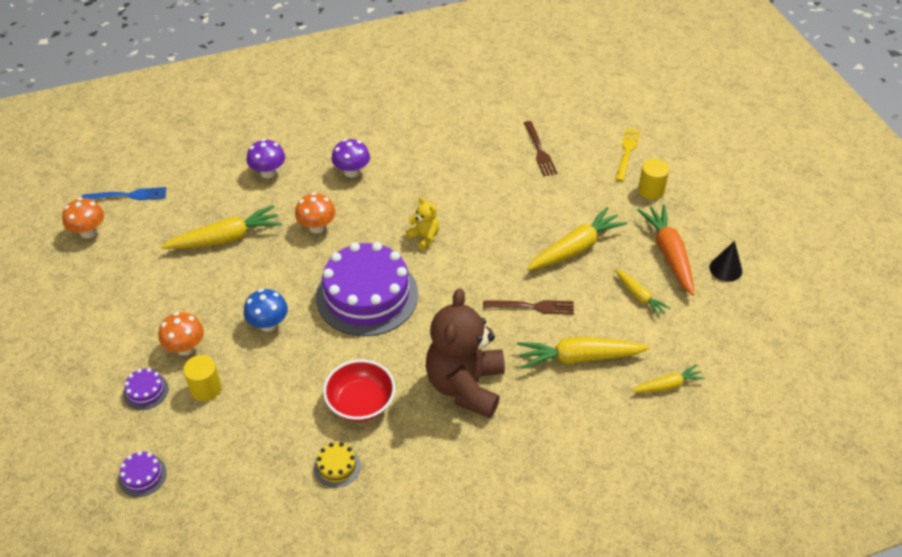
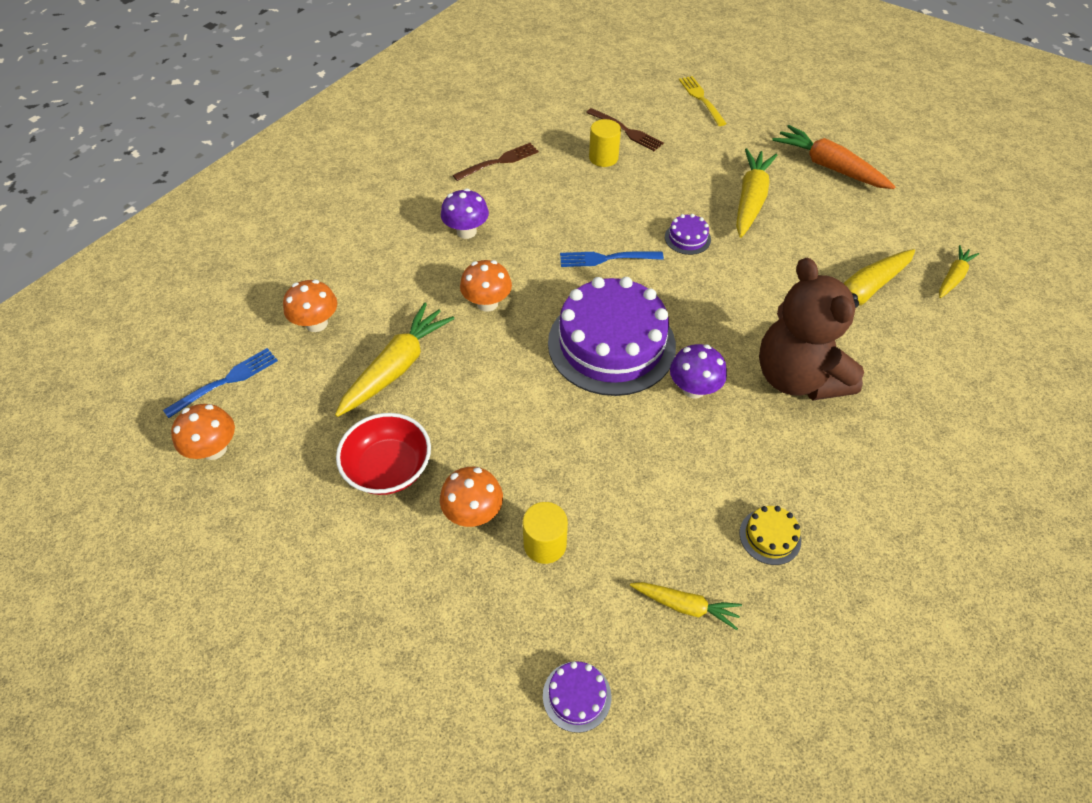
camera: 35 degrees left, 5 degrees up
(146, 391) = (477, 592): purple cake -> purple cake (687, 238)
(206, 186) = (316, 323): none -> orange mushroom
(268, 172) = (375, 275): purple mushroom -> purple mushroom (693, 389)
(268, 324) = (541, 431): blue mushroom -> none
(360, 403) = (721, 455): red bowl -> red bowl (389, 468)
(424, 237) = (606, 258): yellow teddy bear -> blue fork
(532, 307) = (773, 270): brown fork -> brown fork (499, 162)
(639, 296) = (847, 214): yellow carrot -> yellow carrot (685, 606)
(651, 190) = (756, 121): yellow cylinder -> yellow cylinder (603, 158)
(725, 269) = (883, 157): black cone -> none

